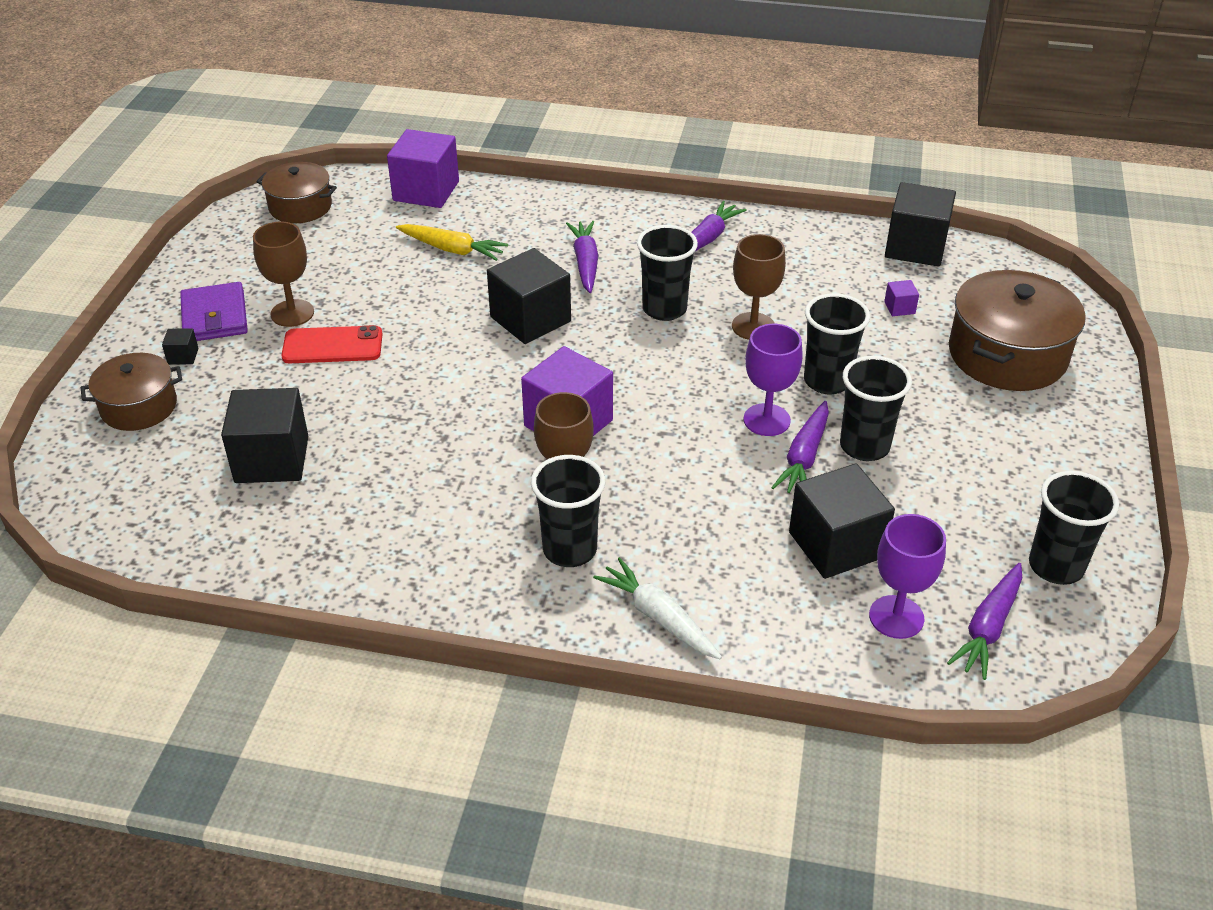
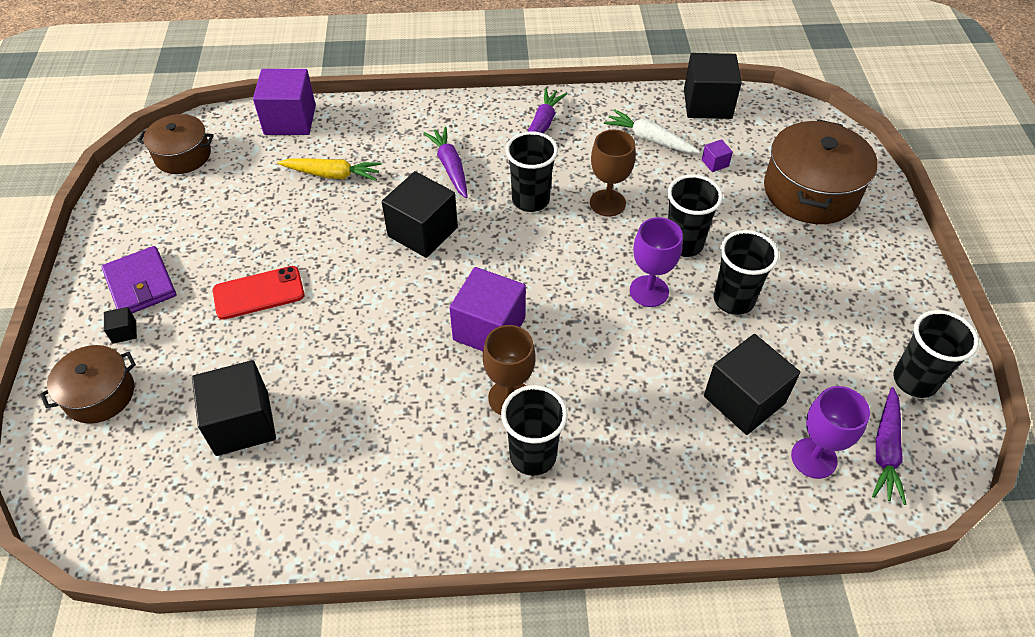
camera: 15 degrees left, 10 degrees up
(292, 313) = (211, 266): brown goblet -> none
(658, 617) = (628, 505): white carrot -> white carrot (649, 139)
(804, 457) = (690, 321): purple carrot -> none

